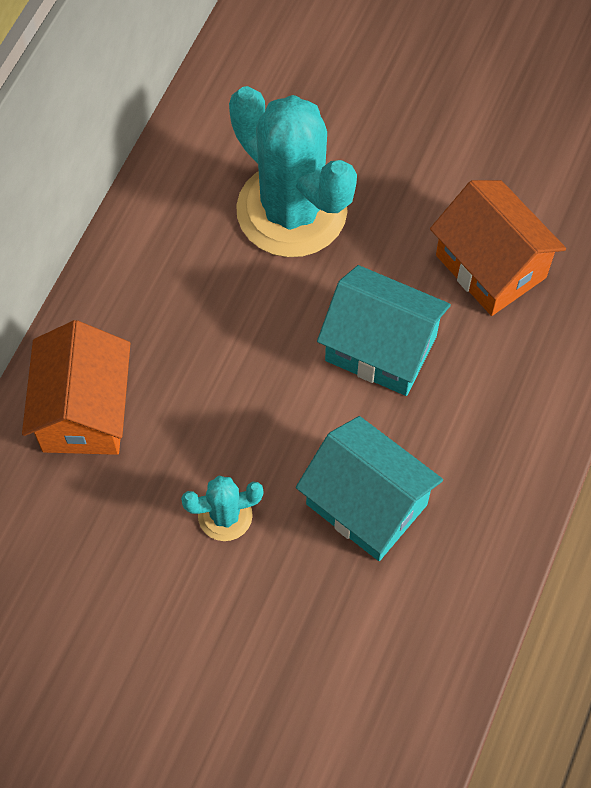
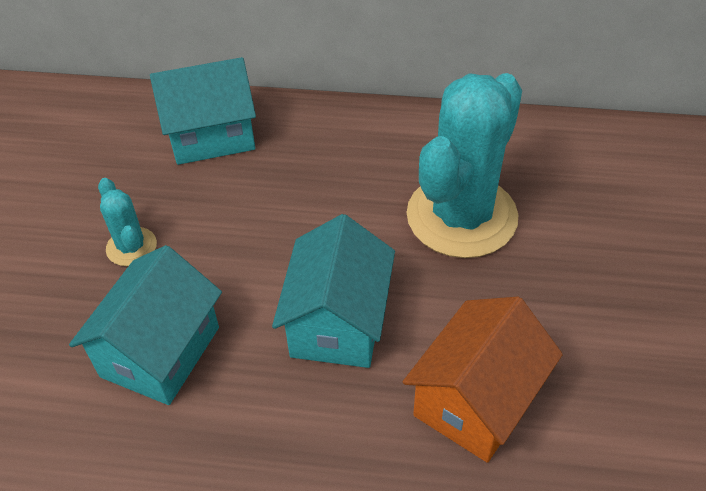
camera: 75 degrees right, 15 degrees down
(84, 411) = (211, 135): orange house -> turquoise house

